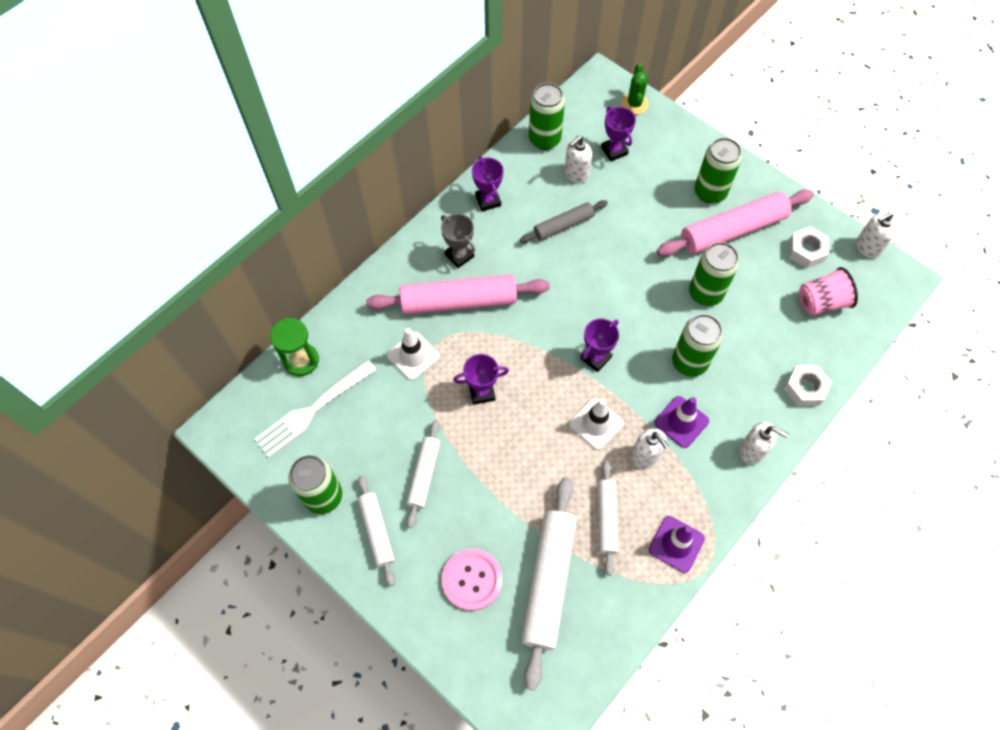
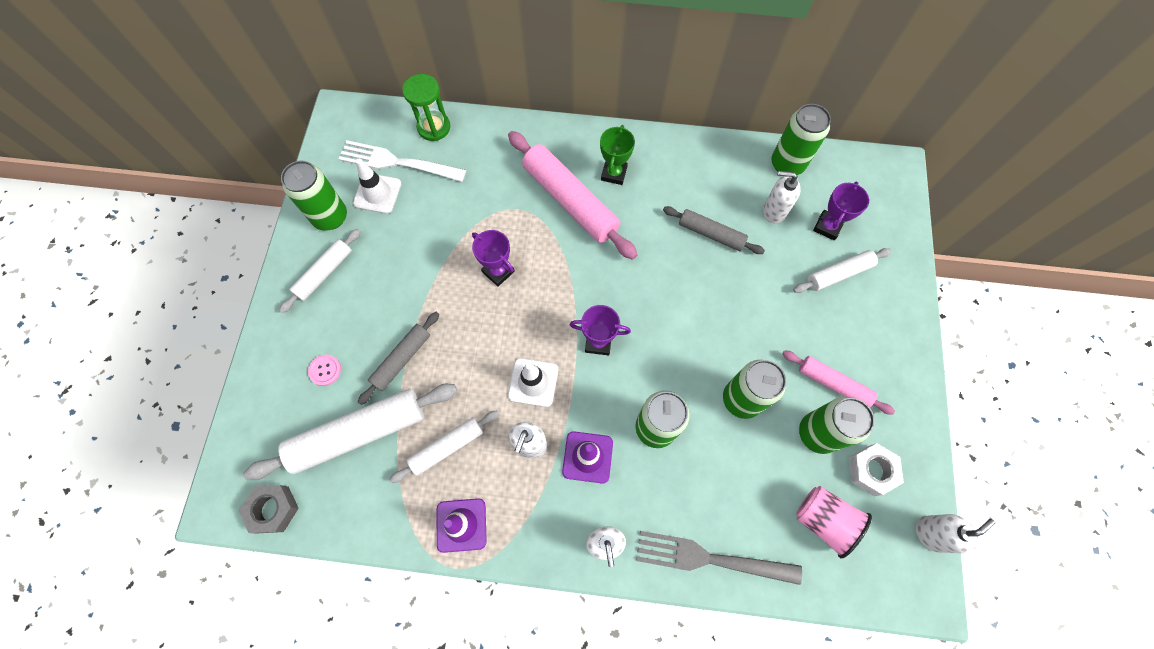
camera: 55 degrees right, 5 degrees up
(413, 356) = (494, 200): white traffic cone -> white traffic cone (377, 193)
(424, 475) = (394, 276): white rolling pin -> white rolling pin (838, 273)
(459, 255) = (614, 173): grey trophy -> green trophy
(472, 580) = (325, 370): pink button -> pink button, size x0.53
(488, 200) = (685, 160): purple trophy -> none
(506, 511) = (402, 359): none -> grey rolling pin
(569, 688) = (273, 509): none -> grey nut
(634, 104) = (895, 212): green cactus -> none
(710, 192) = (858, 337): green can -> green can (817, 433)
(733, 230) = (833, 384): pink rolling pin -> pink rolling pin, size x0.57
(805, 388) = (710, 558): white nut -> grey fork
(867, 248) = (930, 533): white soap dispenser -> white soap dispenser turned 120 degrees clockwise

